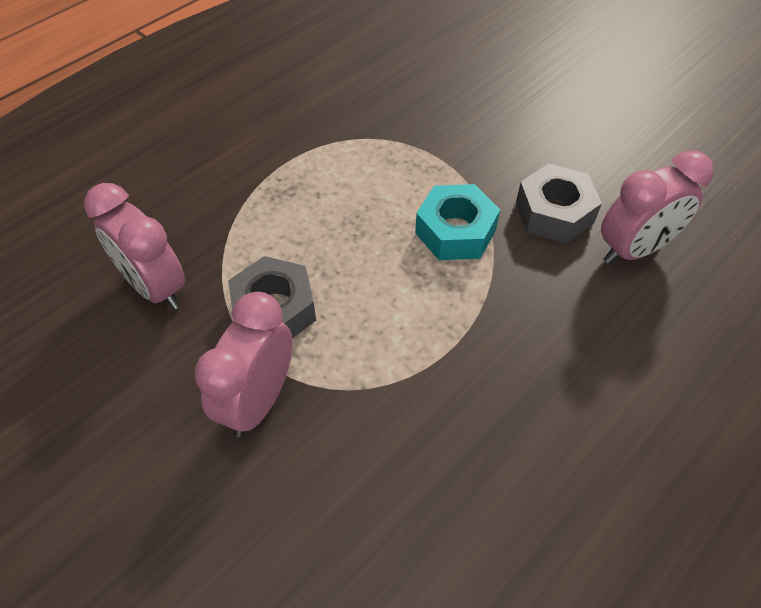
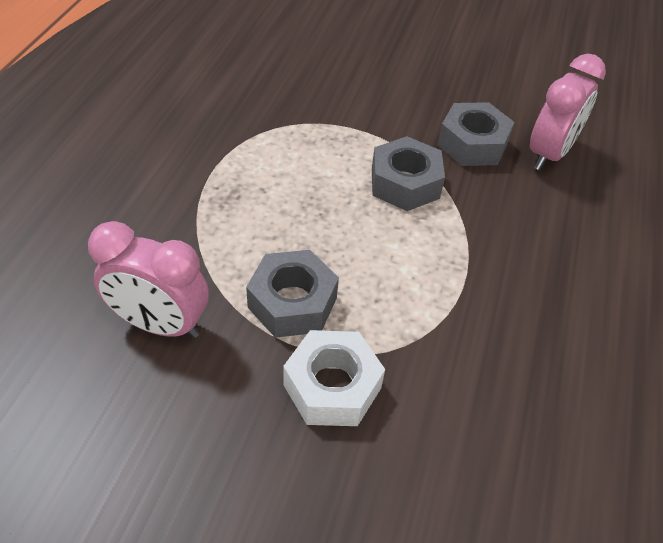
camera: 30 degrees left, 5 degrees down
(258, 400) = (332, 386): pink clock -> white nut
(455, 231) = (405, 183): turquoise nut -> grey nut

